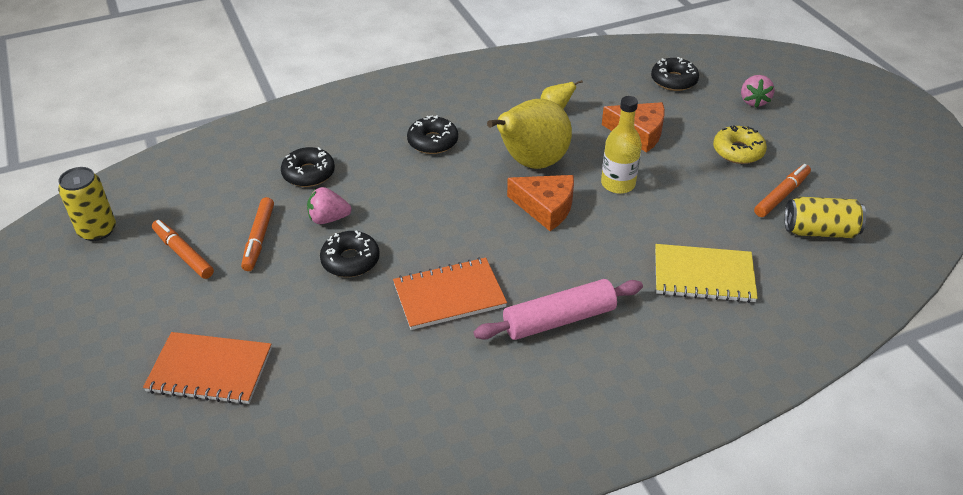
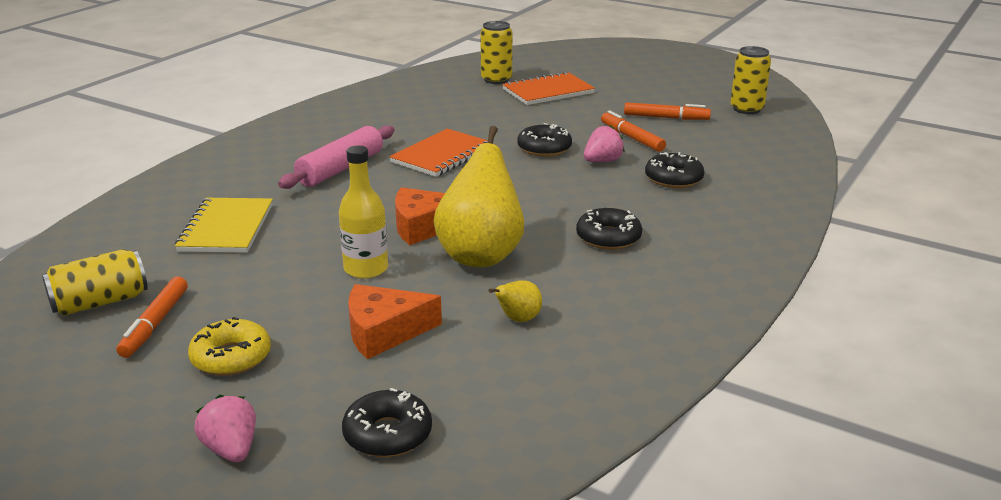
camera: 145 degrees right, 15 degrees down
(224, 438) = (496, 80): none -> yellow can
(703, 275) = (226, 228): yellow notebook -> yellow notebook turned 60 degrees counterclockwise

